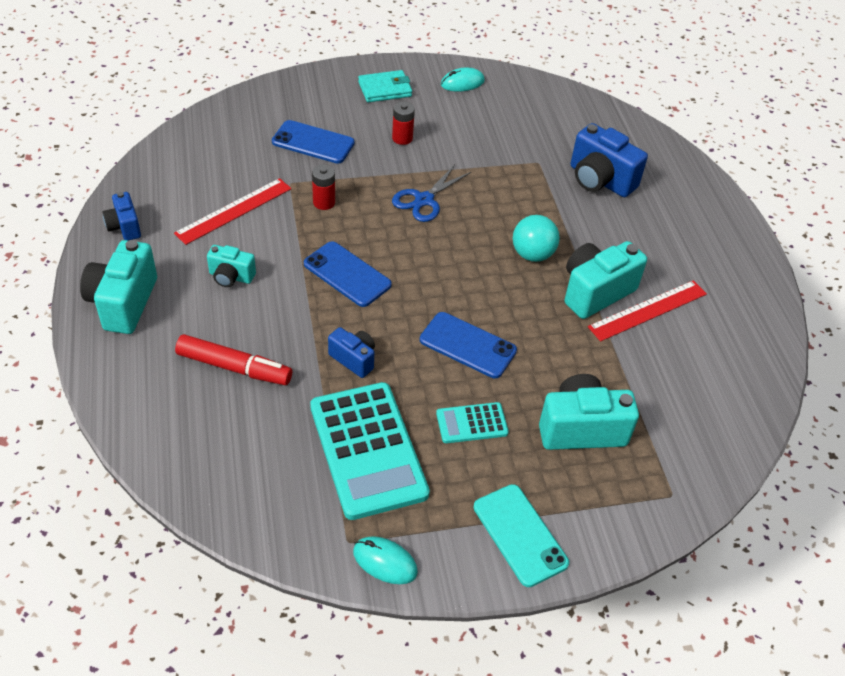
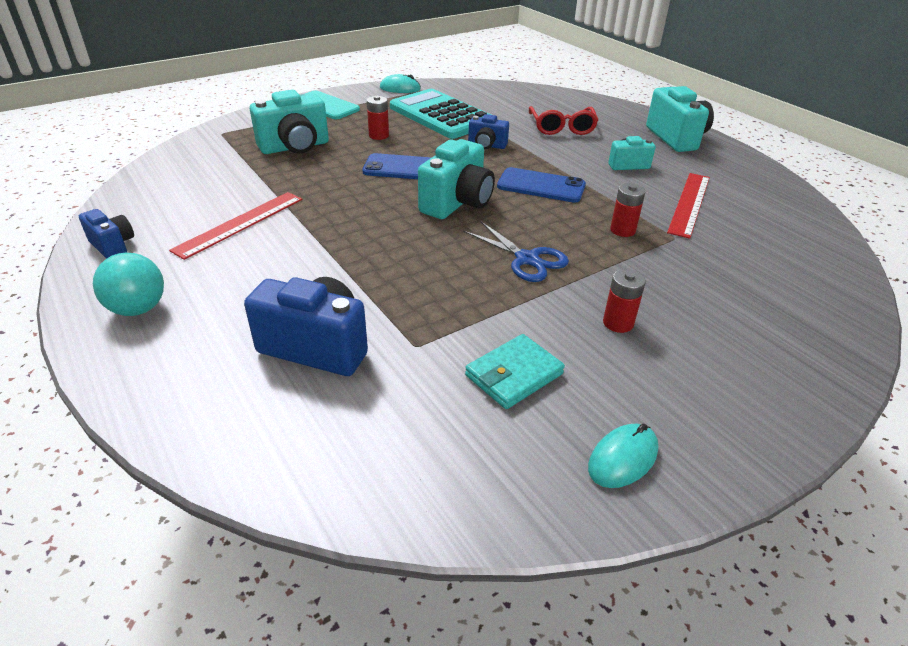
camera: 160 degrees right, 10 degrees down
(124, 227) = (750, 173): blue camera -> blue camera (113, 246)
(234, 367) = (562, 128): red marker -> red glasses
(313, 142) = (708, 284): blue phone -> none
(385, 89) = (720, 395): turquoise wallet -> turquoise wallet (513, 374)
(424, 200) = (527, 259): blue scissors -> blue scissors turned 120 degrees clockwise
(472, 423) = (379, 135): turquoise calculator -> red battery
(532, 254) = (377, 240): turquoise ball -> turquoise ball (138, 309)
(595, 292) = (299, 225): turquoise camera -> turquoise camera (457, 203)

